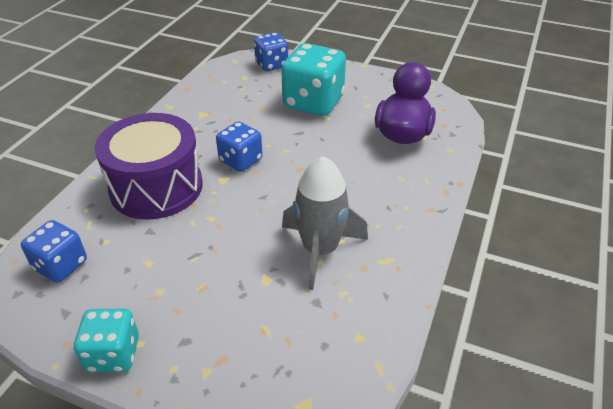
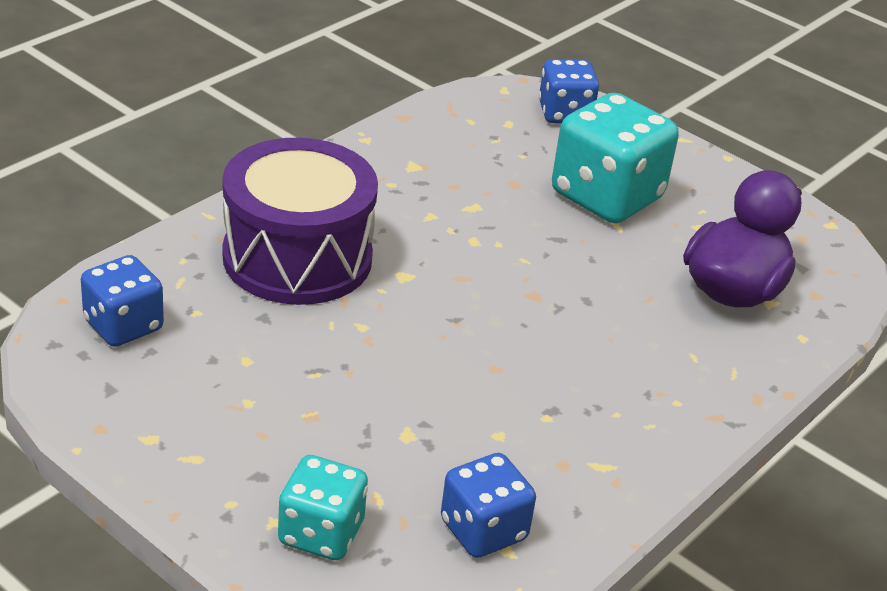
camera: 15 degrees right, 5 degrees down
(113, 354) = (157, 460): turquoise dice -> turquoise dice (321, 533)
(240, 160) = (443, 255): blue dice -> blue dice (483, 530)
(320, 250) = (507, 420): grey rocket -> none

